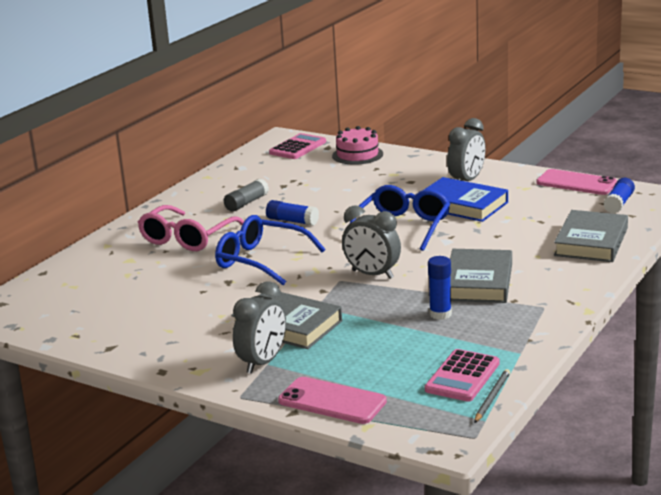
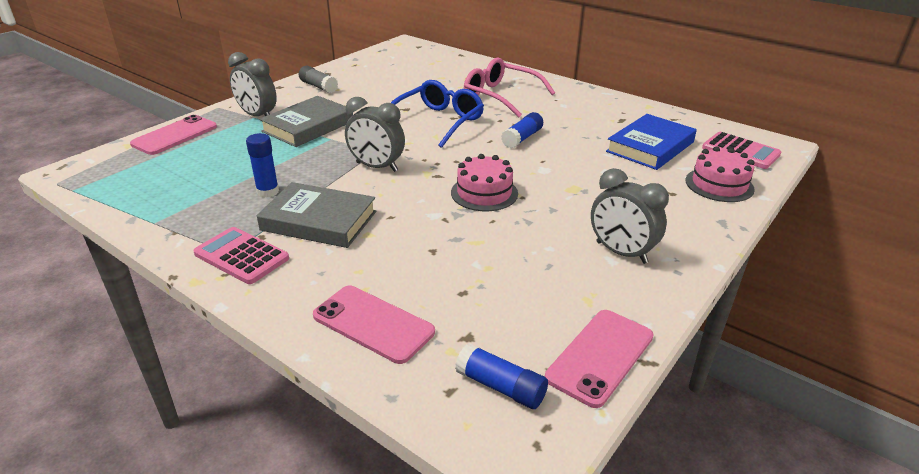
camera: 95 degrees right, 10 degrees up
(246, 203) = (575, 120): grey glue stick -> grey glue stick (318, 87)
(372, 274) = (376, 167): grey clock -> grey clock turned 105 degrees counterclockwise
(403, 227) = (484, 193): blue glasses -> pink cake
(462, 205) = (536, 238): blue book -> blue book (650, 147)
(462, 377) = (148, 189): pink calculator -> pink calculator (242, 256)
(492, 397) = (100, 198): grey pencil -> none
(591, 242) = (373, 324): grey book -> pink phone

